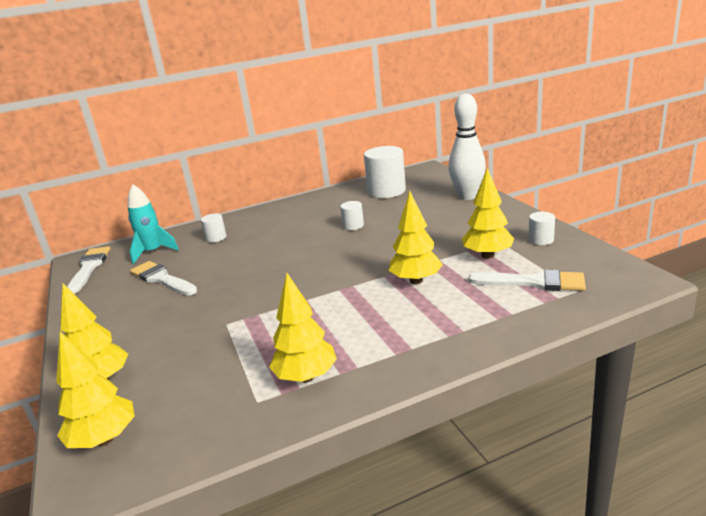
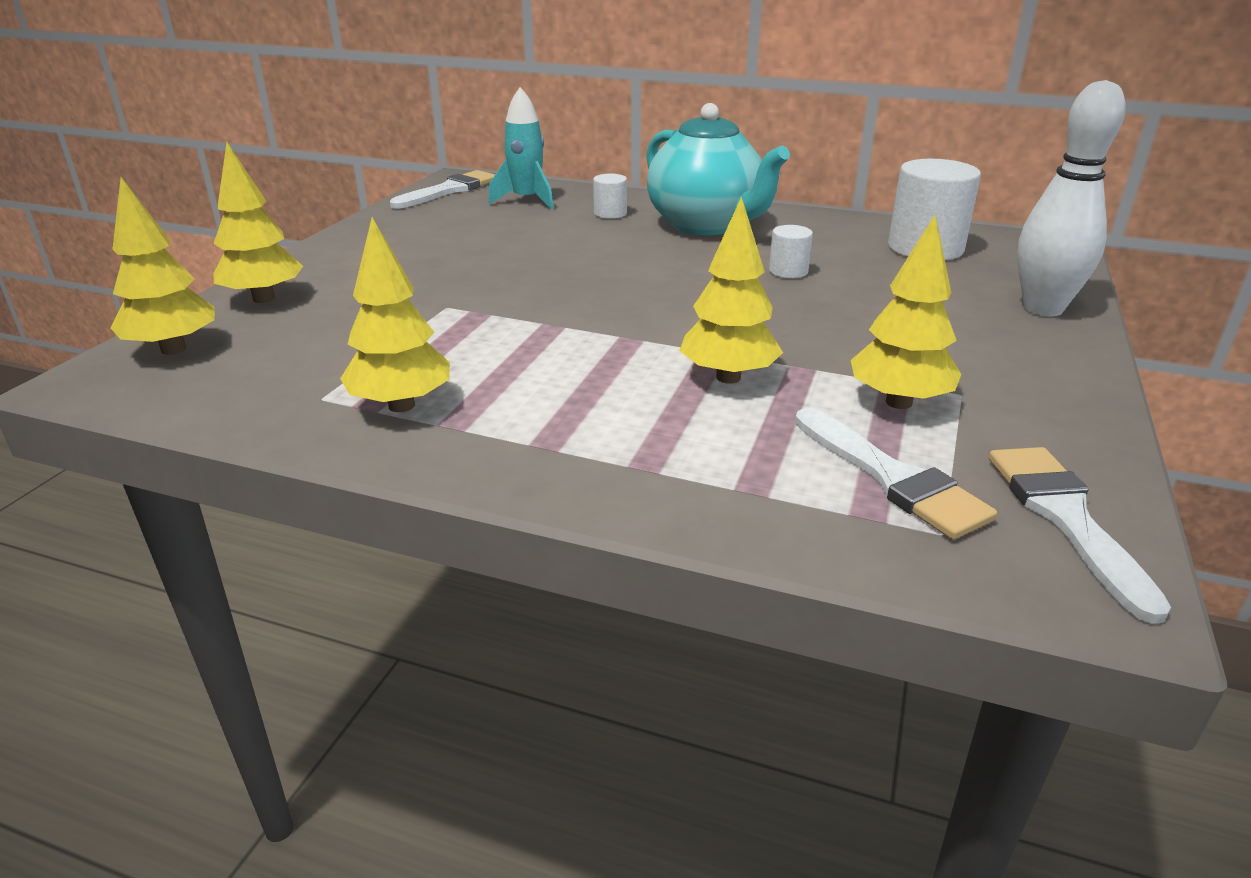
camera: 40 degrees right, 5 degrees up
(162, 279) = (482, 231): white brush -> white brush (1066, 519)
(277, 222) = (707, 225): none -> turquoise teapot
(541, 240) = (1040, 429): white cylinder -> none

